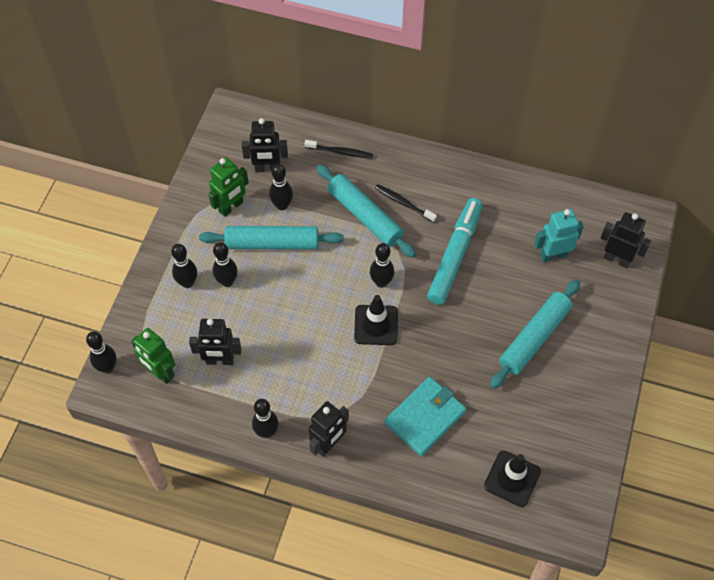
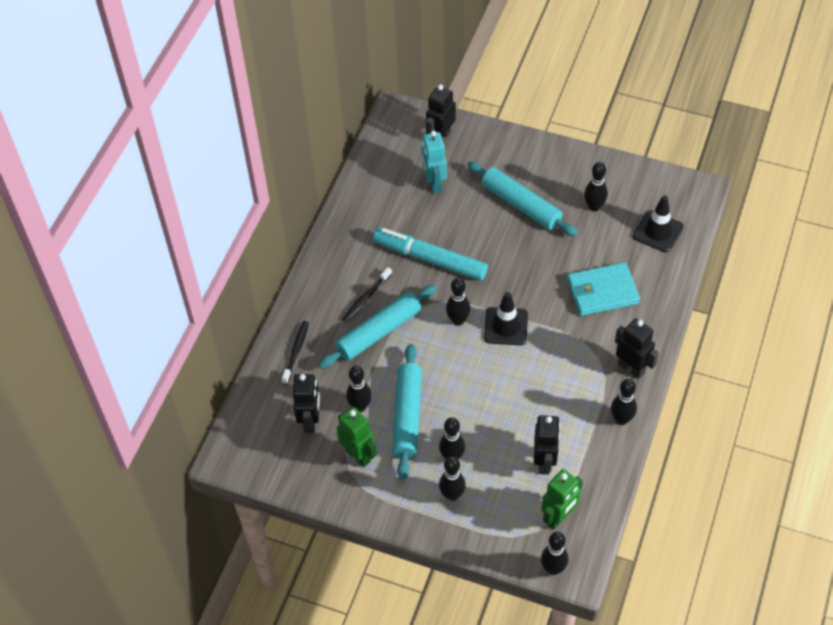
camera: 85 degrees left, 5 degrees down
(425, 417) = (602, 291): turquoise wallet -> turquoise wallet turned 60 degrees counterclockwise
(540, 411) = (594, 207): none -> black bowling pin

